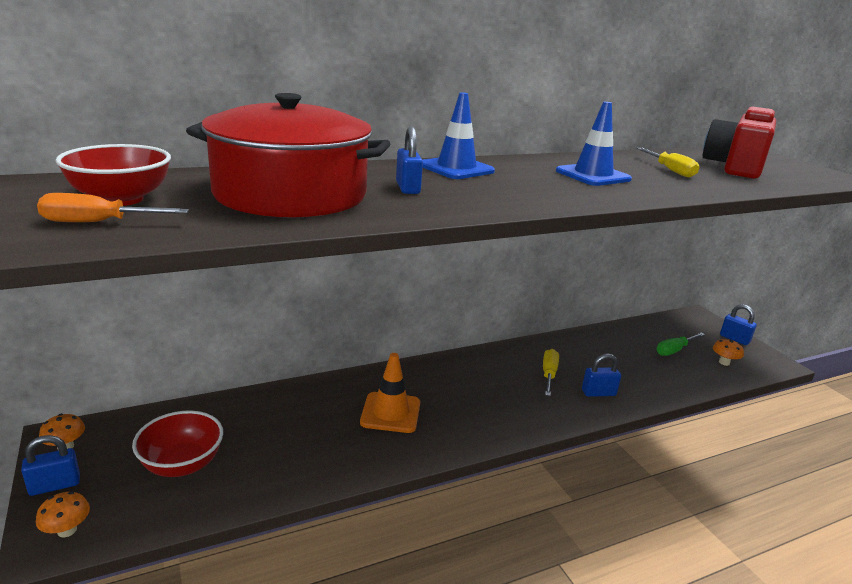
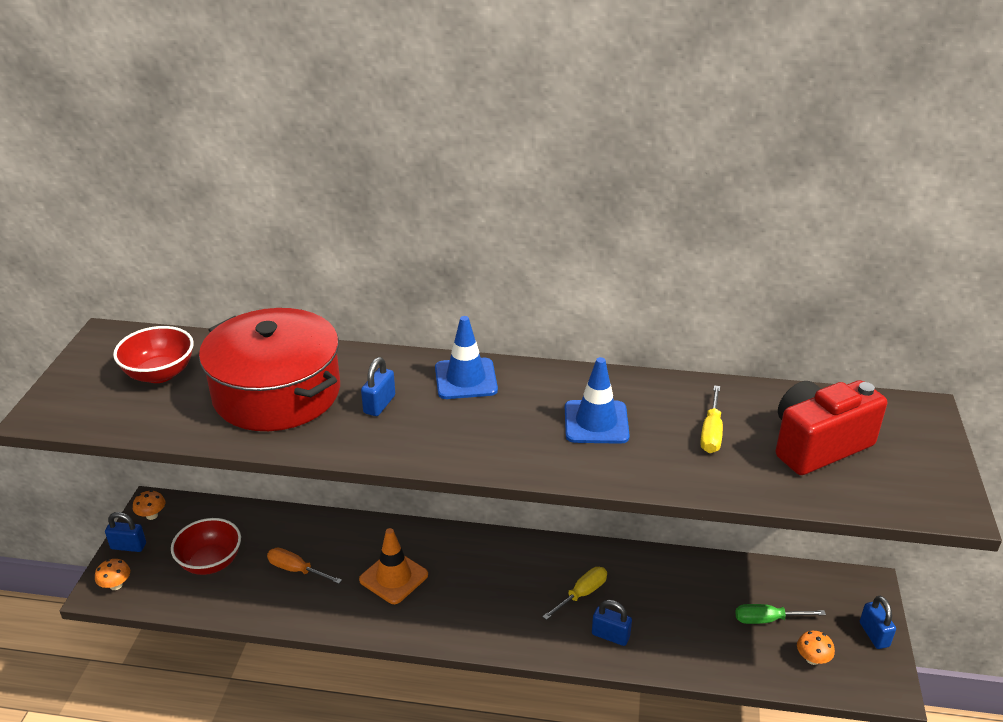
camera: 35 degrees right, 10 degrees up
(98, 222) = (124, 402): orange screwdriver -> orange screwdriver (296, 570)

